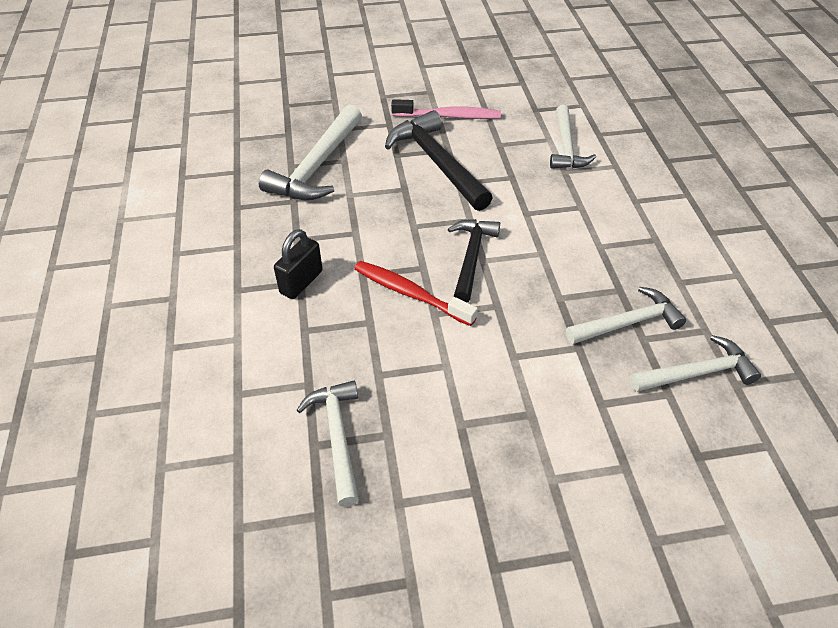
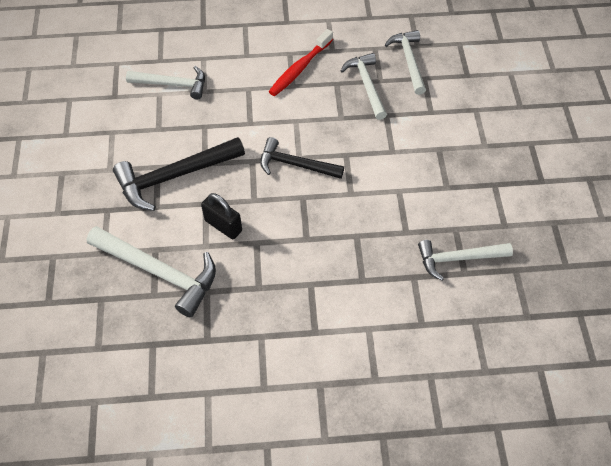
camera: 85 degrees left, 10 degrees up
(301, 282) = (310, 283): black padlock -> black padlock (223, 225)
(410, 293) = (329, 207): red toothbrush -> red toothbrush (299, 68)
(449, 116) = (107, 161): pink toothbrush -> none

